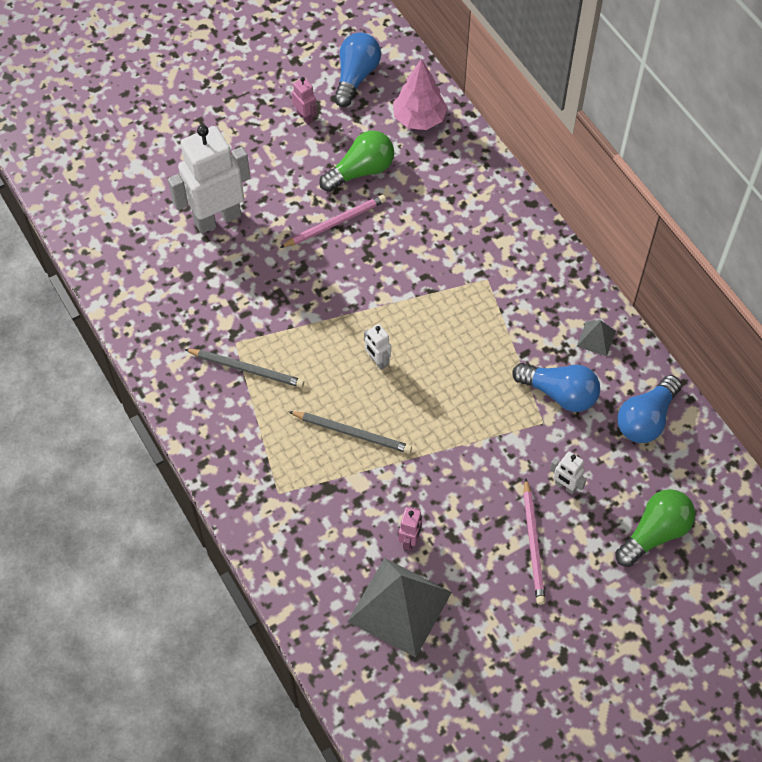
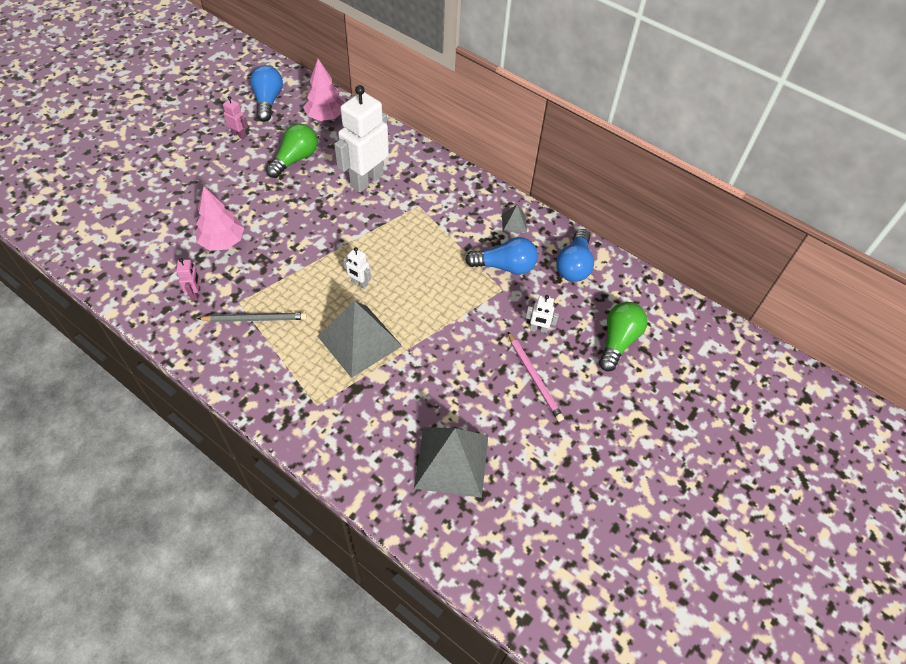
camera: 25 degrees left, 5 degrees down
(217, 218) = (193, 218): white robot -> white robot (366, 180)
(241, 259) = (222, 242): none -> pink tree
(335, 223) = (288, 198): pink pencil -> none
(352, 433) = (359, 340): grey pencil -> grey pyramid
(410, 540) = (438, 406): pink robot -> pink robot (195, 294)

